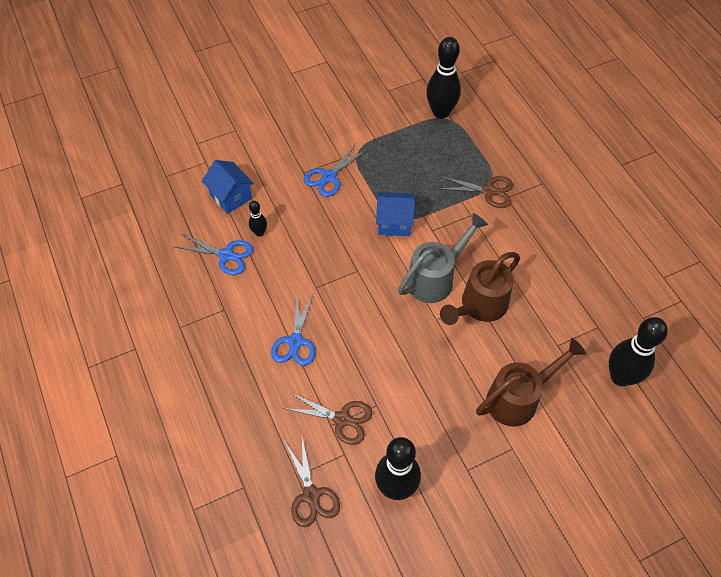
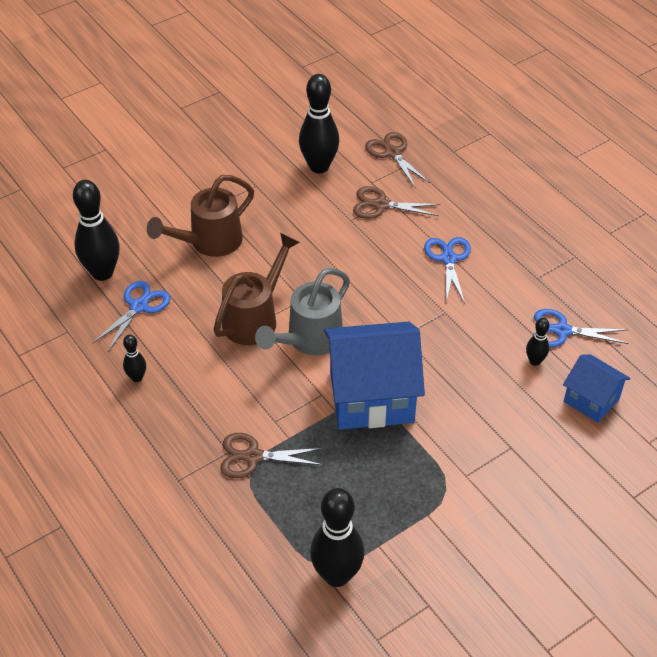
camera: 170 degrees right, 10 degrees down
(329, 177) = (474, 445): blue scissors -> blue scissors (139, 306)
(394, 222) = (371, 396): blue house -> blue house, size x1.85
(578, 265) = (137, 378): none -> black bowling pin

